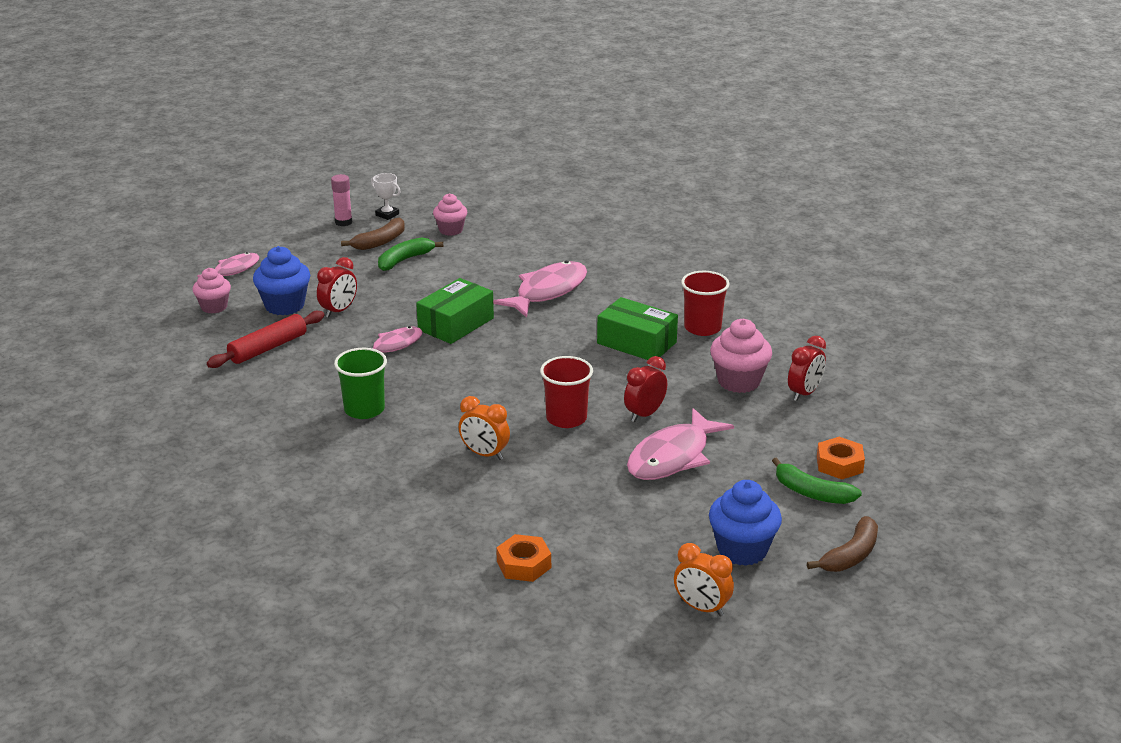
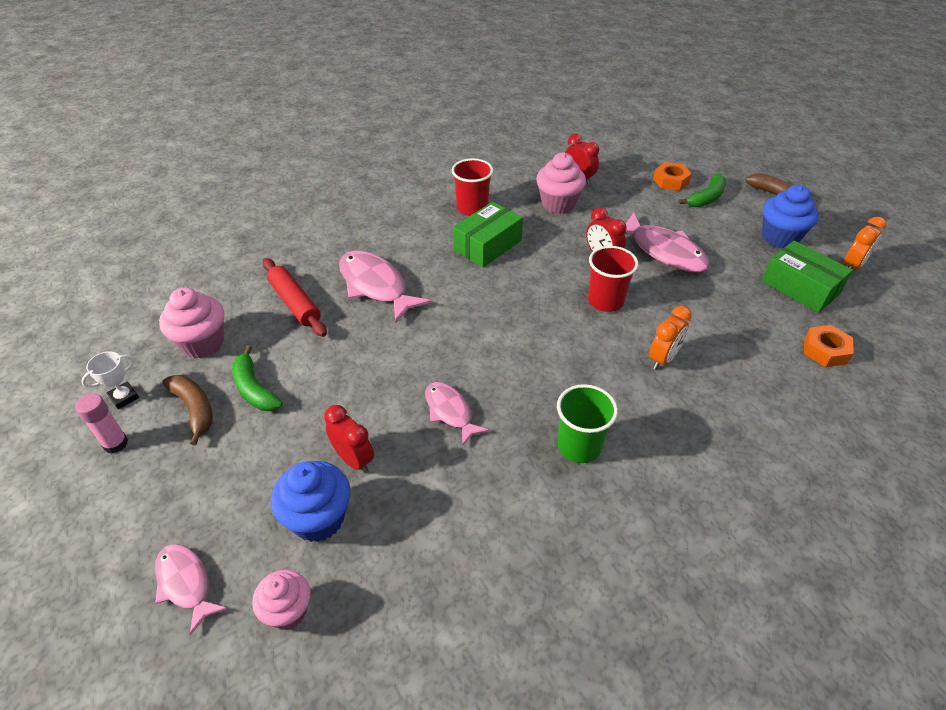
camera: 80 degrees left, 15 degrees up
(268, 348) = (423, 540): red rolling pin -> red rolling pin (295, 303)
(451, 230) = (202, 343): pink cupcake -> pink cupcake, size x1.51
(456, 324) = (418, 358): green box -> green box (800, 287)

